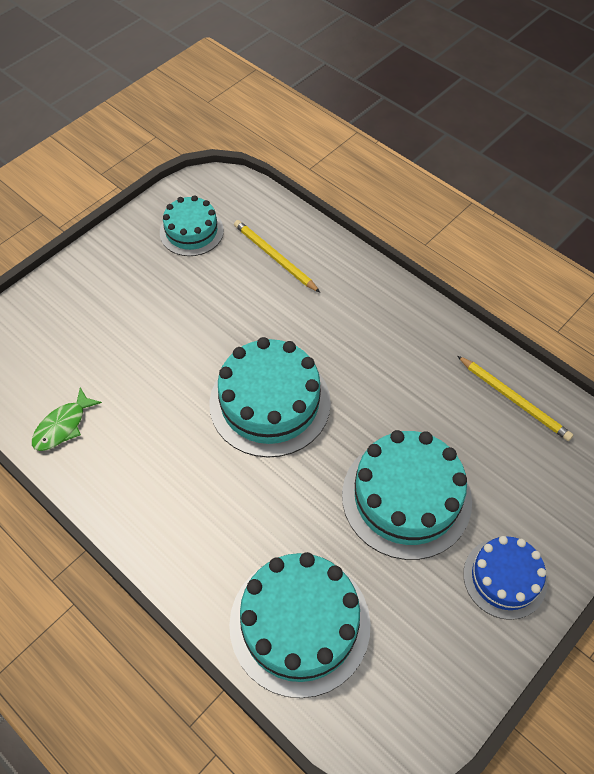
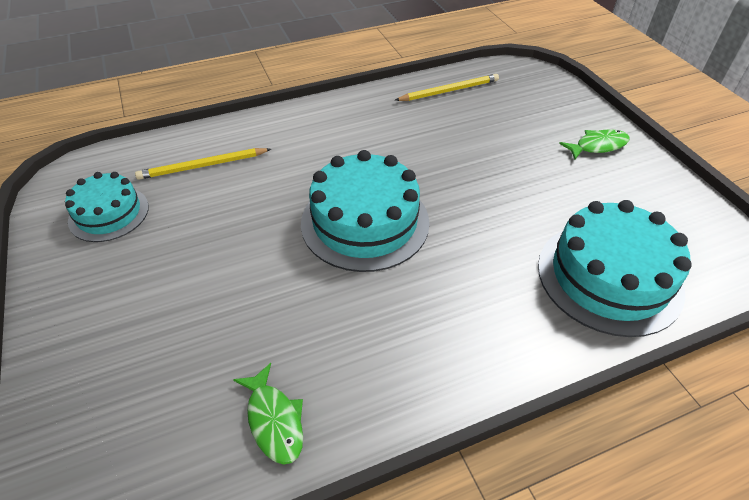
camera: 65 degrees left, 10 degrees down
(406, 497) = (508, 171): turquoise cake -> none
(504, 578) = (598, 146): blue cake -> green fish

